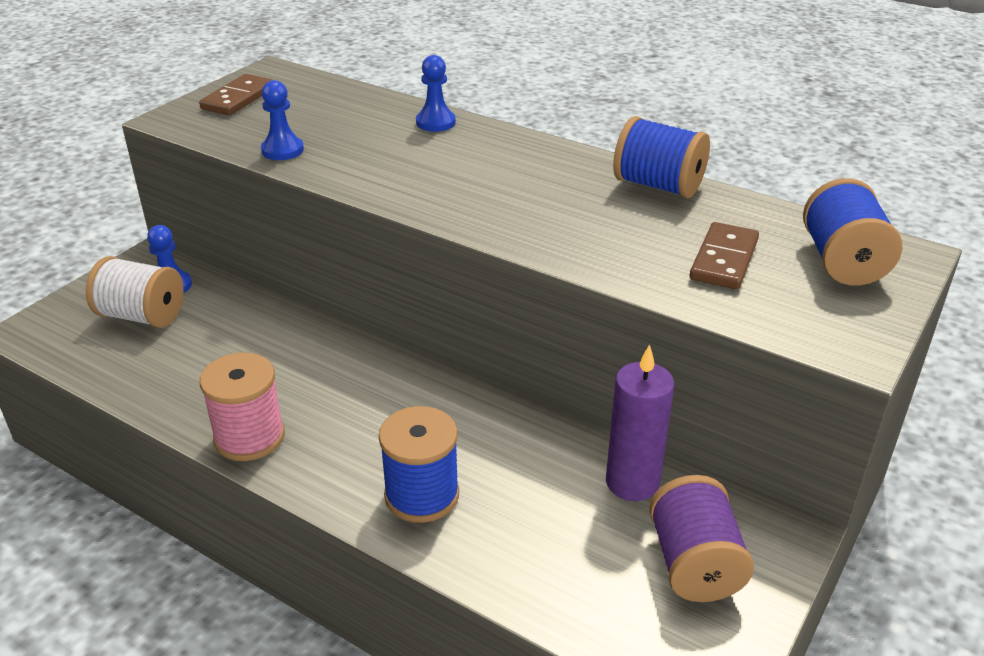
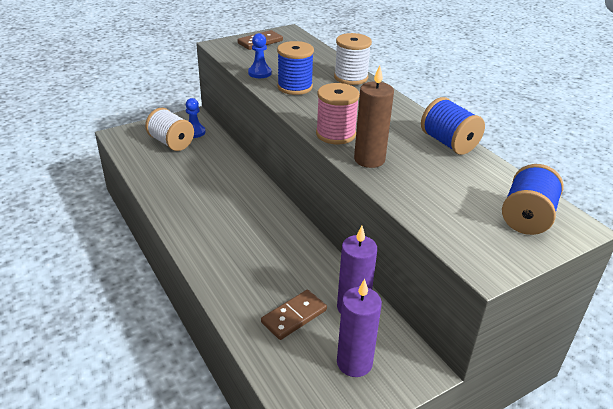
camera: 25 degrees right, 0 degrees up
(249, 437) = (178, 215): pink spool -> pink spool (335, 134)
(422, 495) = (238, 273): blue spool -> blue spool (295, 87)
(435, 122) = (351, 77): blue pawn -> white spool
(571, 242) = (369, 159): none -> brown candle
(694, 564) = (354, 363): purple spool -> purple candle
(723, 259) = (451, 194): brown domino -> brown domino (294, 316)

